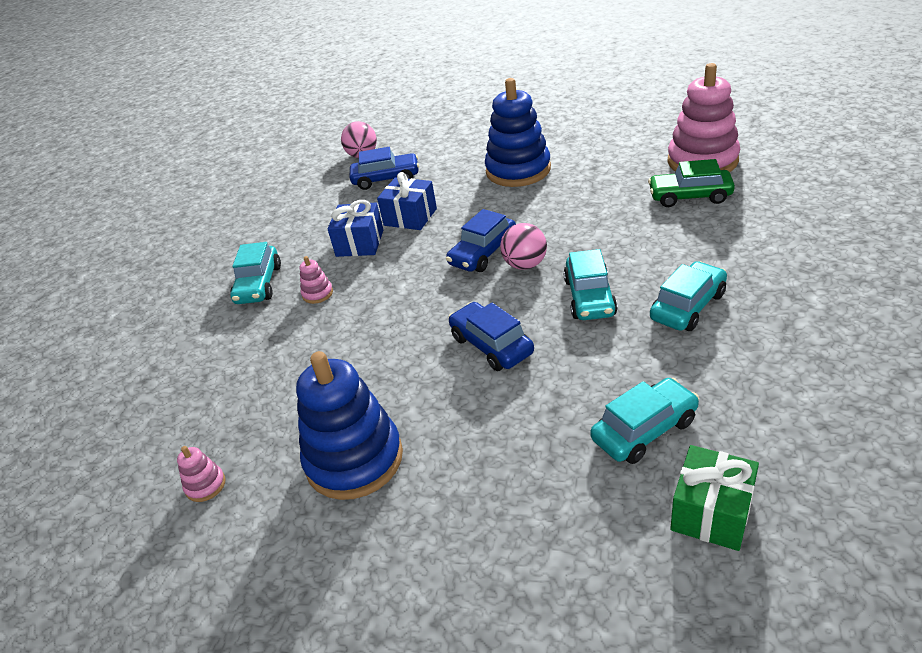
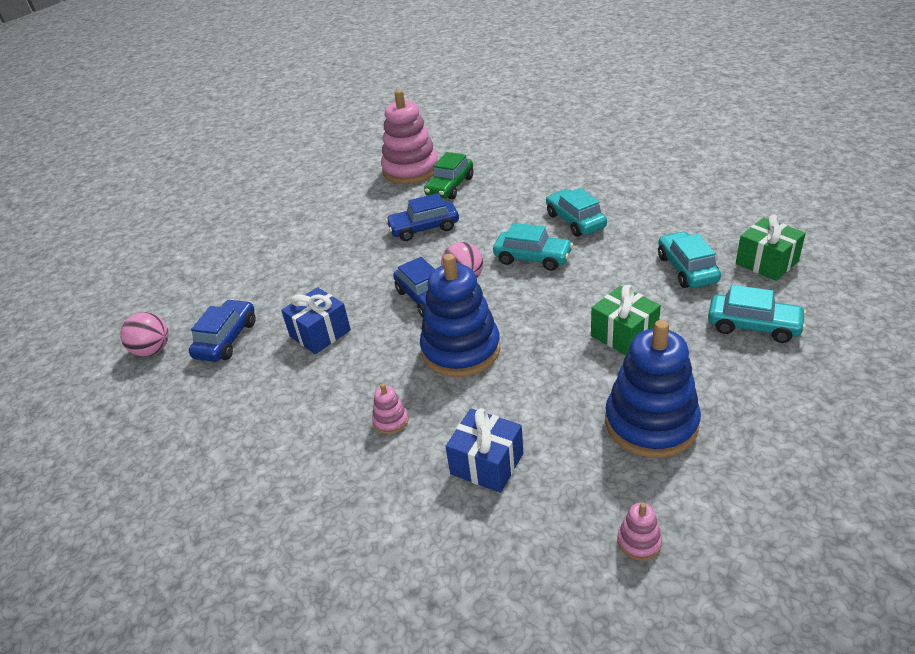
camera: 70 degrees left, 0 degrees up
(259, 284) = (329, 471): turquoise car -> turquoise car (753, 326)
(360, 243) = (329, 376): blue gift -> blue gift (487, 464)
(486, 404) = (624, 335): none -> green gift
(491, 345) = (555, 318): blue car -> blue car (424, 228)
(518, 170) = (317, 254): blue stacking toy -> blue stacking toy (461, 350)

